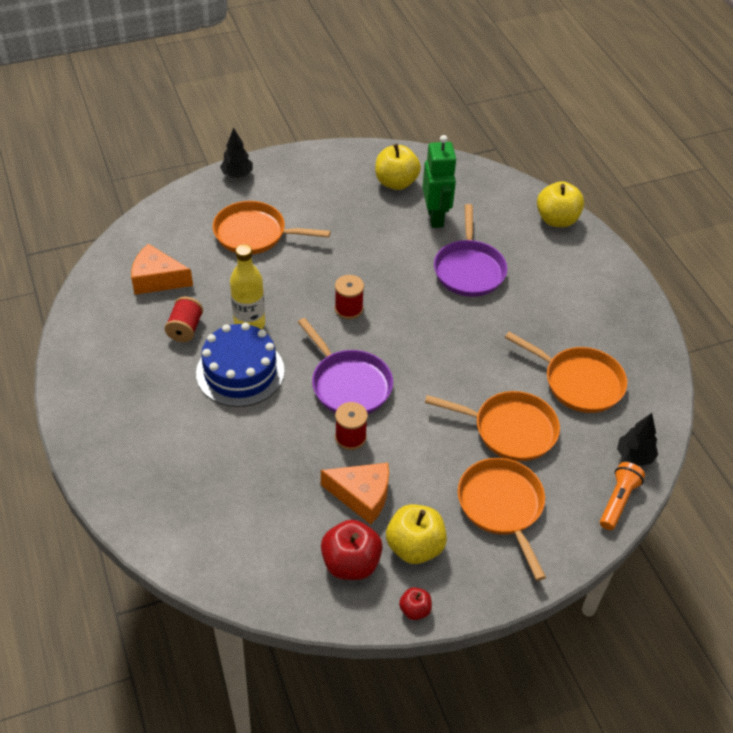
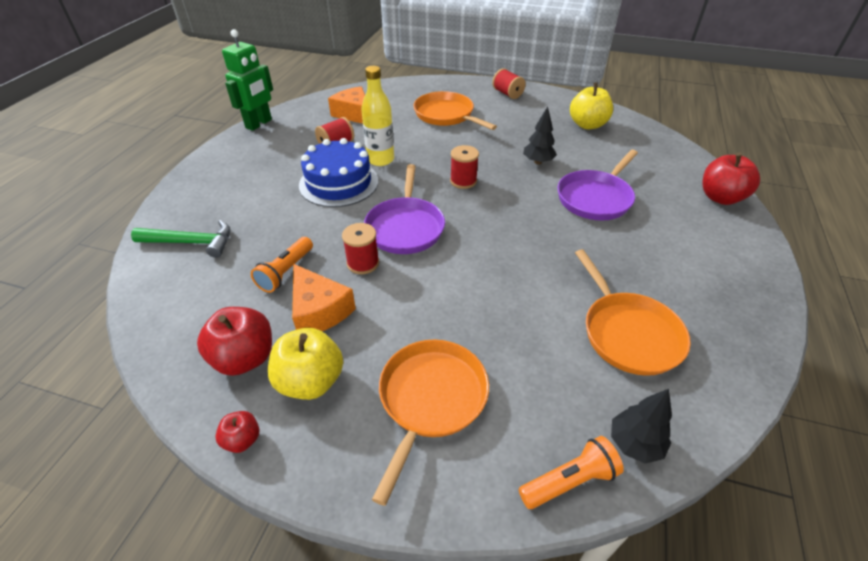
camera: 40 degrees right, 5 degrees down
(181, 508) = (191, 242): none -> green hammer
(237, 175) = (472, 84): black tree -> black tree (538, 162)
(286, 173) = (507, 94): none -> red spool
(298, 482) = (286, 272): none -> orange flashlight
(435, 217) = (600, 155): green robot -> green robot (259, 124)
(510, 430) = (511, 335): orange pan -> none
(557, 219) = (720, 198): yellow apple -> red apple

